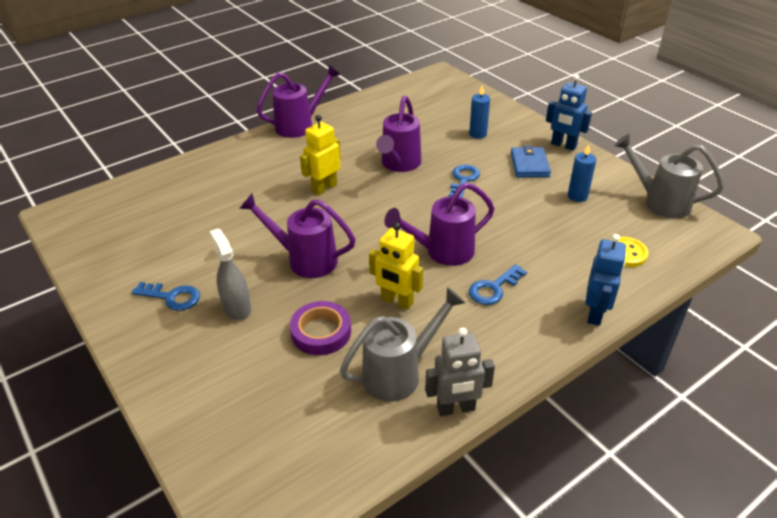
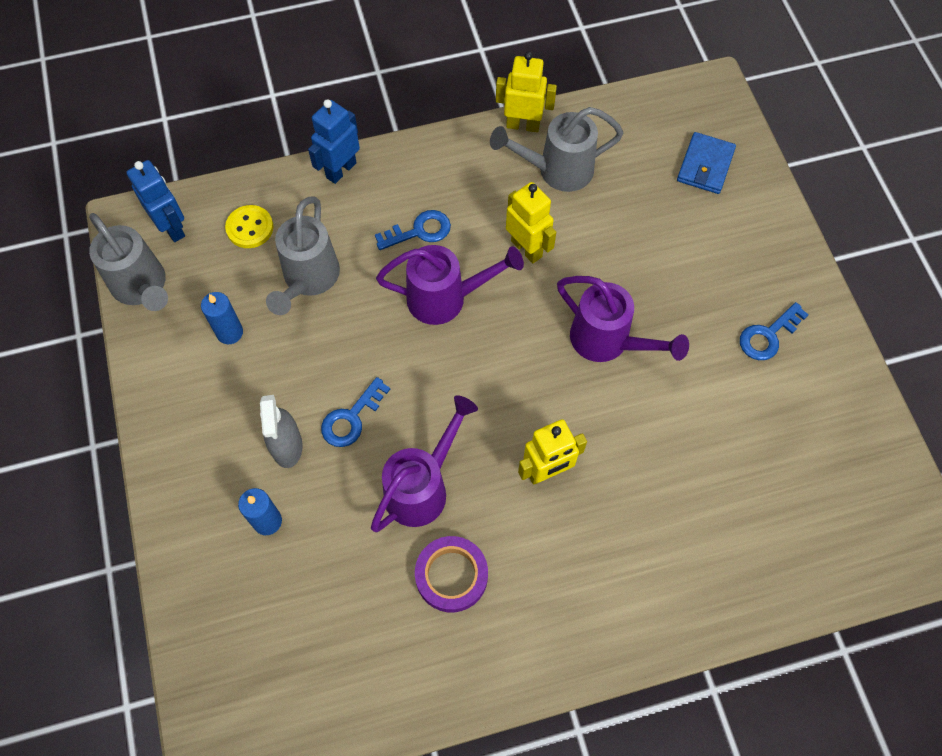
camera: 160 degrees left, 25 degrees up
(172, 297) = (768, 335): blue key -> blue key turned 75 degrees counterclockwise
(237, 308) = (697, 296): grey spray bottle -> grey spray bottle (287, 446)
(300, 125) = (539, 663): purple watering can -> none
(321, 332) = (616, 237): purple tape -> purple tape (451, 575)
(456, 408) = (523, 125): grey robot -> yellow robot
(529, 165) = (244, 416): blue wallet -> blue wallet (705, 165)
(552, 236) = (308, 279): none -> grey watering can
(563, 145) = (165, 443): blue robot -> blue robot (172, 227)

